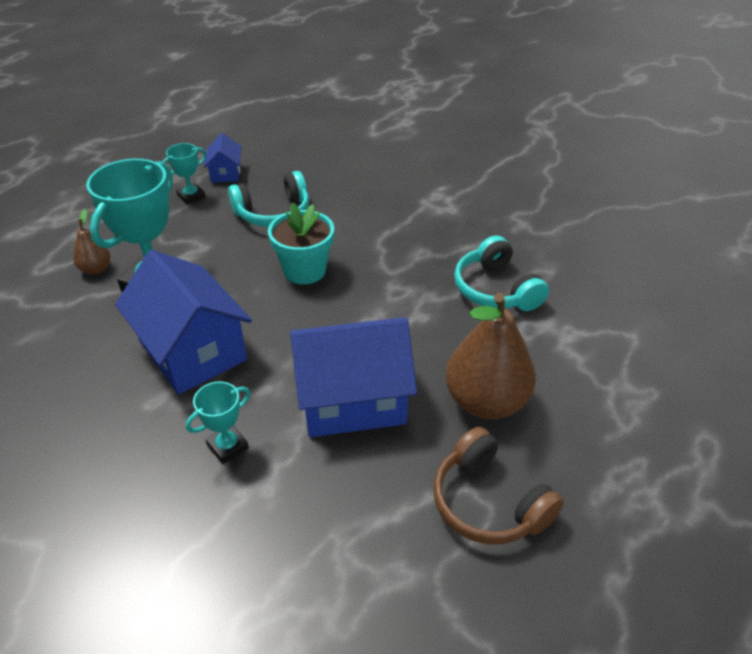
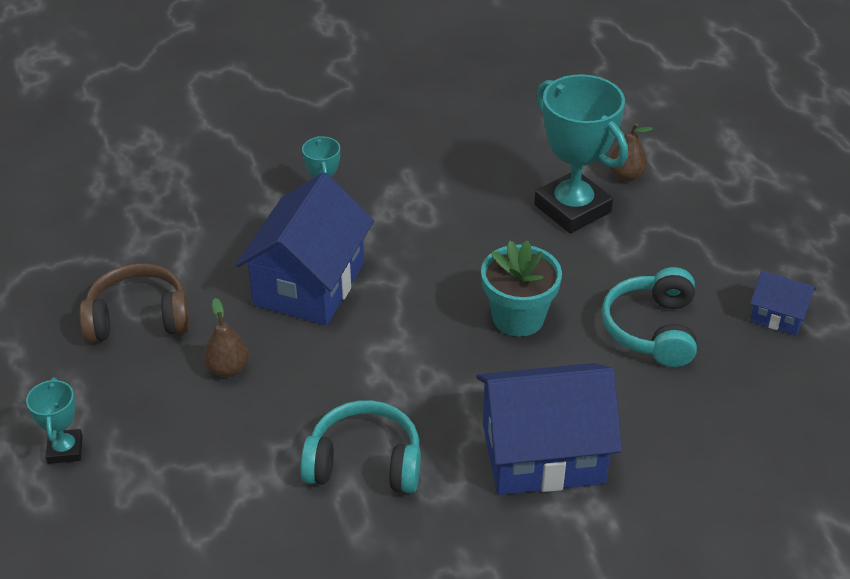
camera: 120 degrees right, 0 degrees up
(191, 196) = (734, 271): turquoise trophy -> turquoise trophy (65, 450)
(192, 351) = (452, 208): blue house -> blue house (543, 454)
(485, 402) = (228, 368): brown pear -> brown pear, size x0.49

